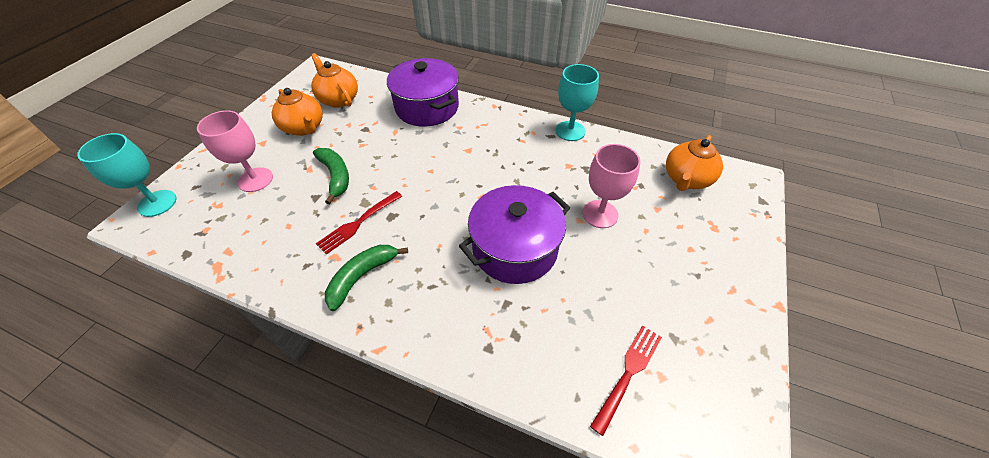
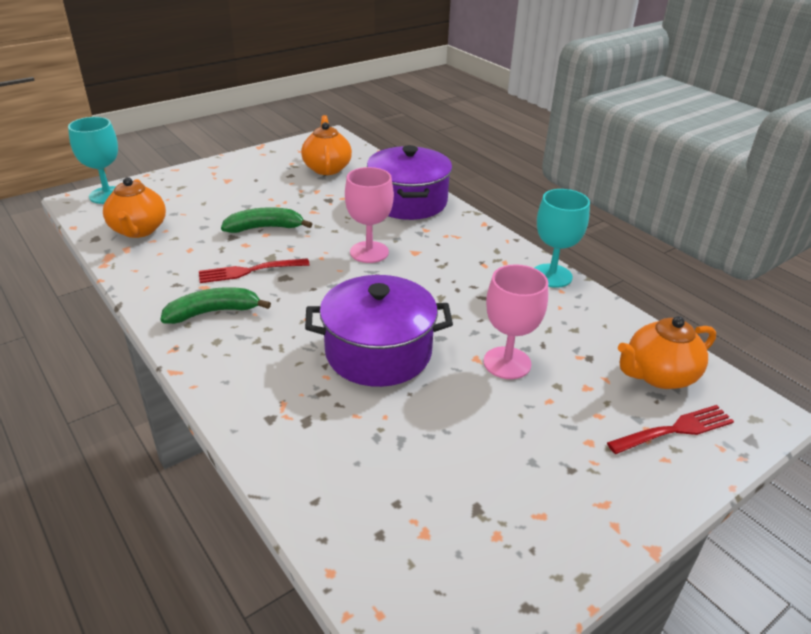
camera: 30 degrees right, 15 degrees down
(255, 180) = (195, 206): pink goblet -> pink goblet (369, 252)
(304, 128) = (274, 181): orange teapot -> orange teapot (138, 230)
(336, 176) = (265, 228): green banana -> green banana turned 105 degrees counterclockwise
(628, 374) = (389, 511): red fork -> red fork (674, 430)

